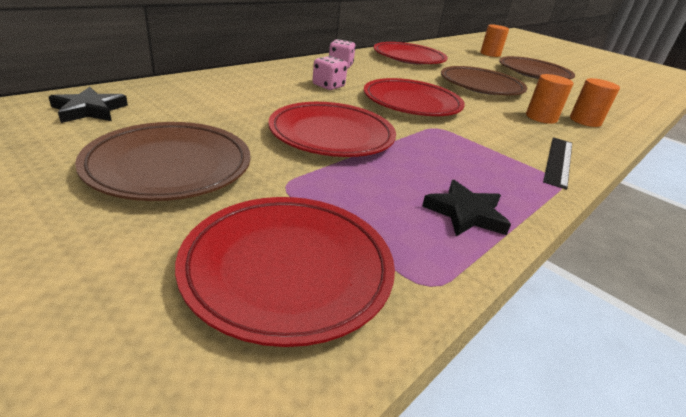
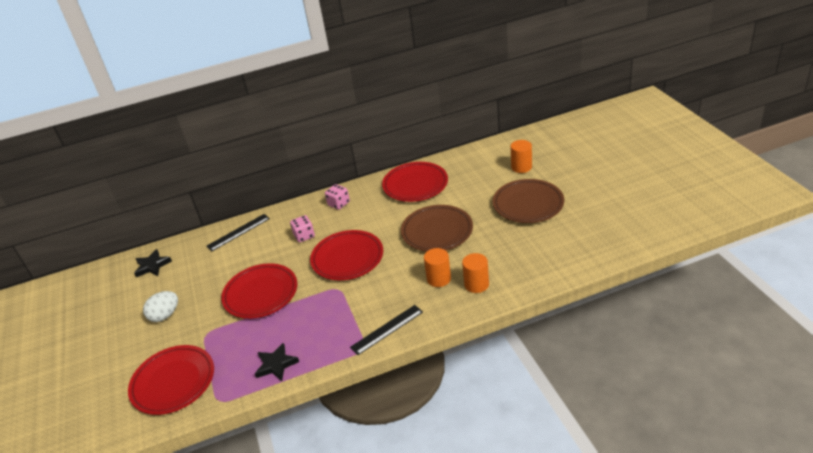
camera: 35 degrees right, 5 degrees up
(170, 167) = (165, 315): brown plate -> white egg
(224, 81) = (238, 232): none -> black ruler

